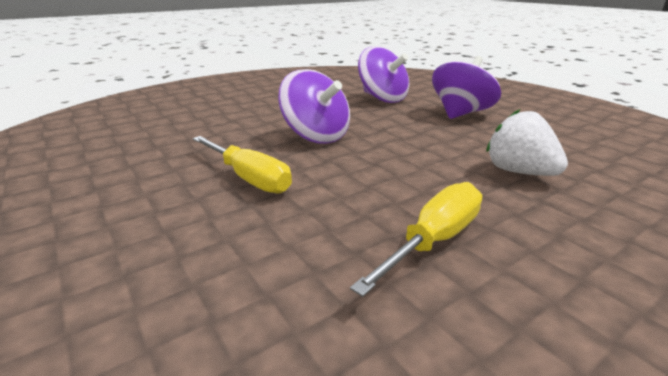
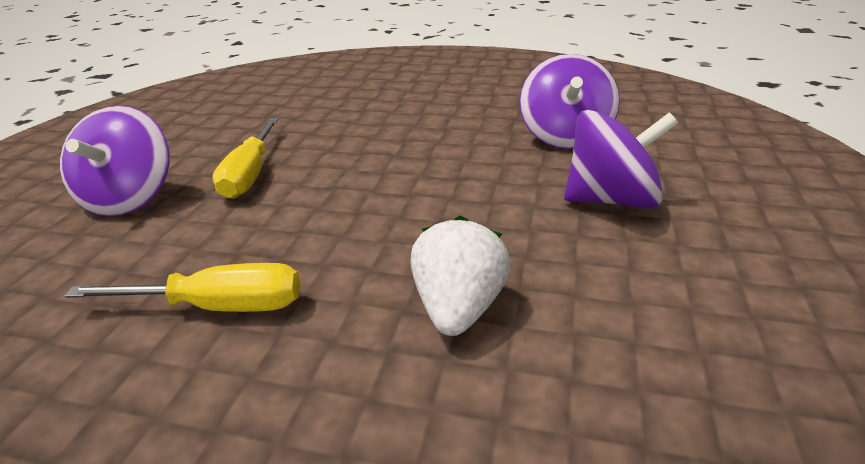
camera: 50 degrees right, 5 degrees up
(316, 136) = (382, 157): purple spinning top -> purple spinning top (130, 198)

